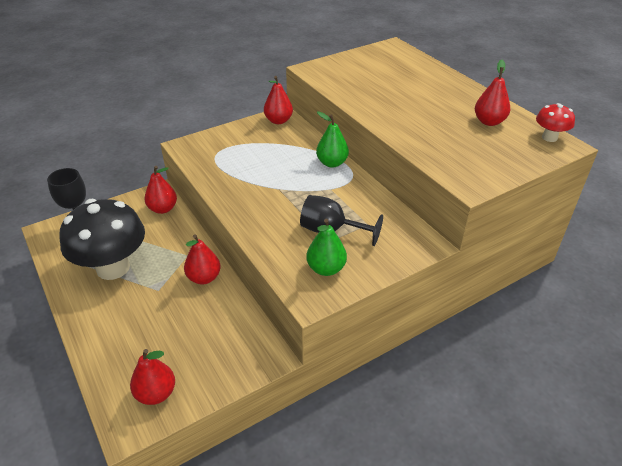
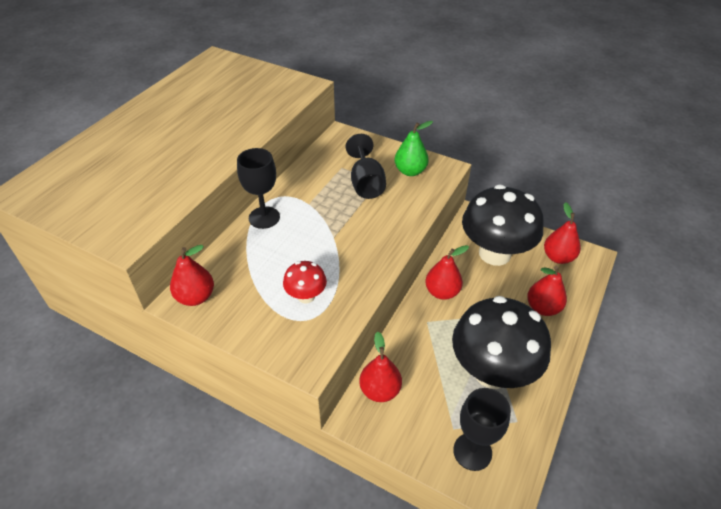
camera: 120 degrees left, 5 degrees up
(209, 341) = (494, 253): none -> black mushroom
(332, 163) = (264, 217): green pear -> black goblet
(489, 122) = (197, 93): red pear -> red pear (542, 308)
(549, 137) = (207, 64): red mushroom -> red mushroom (306, 296)

